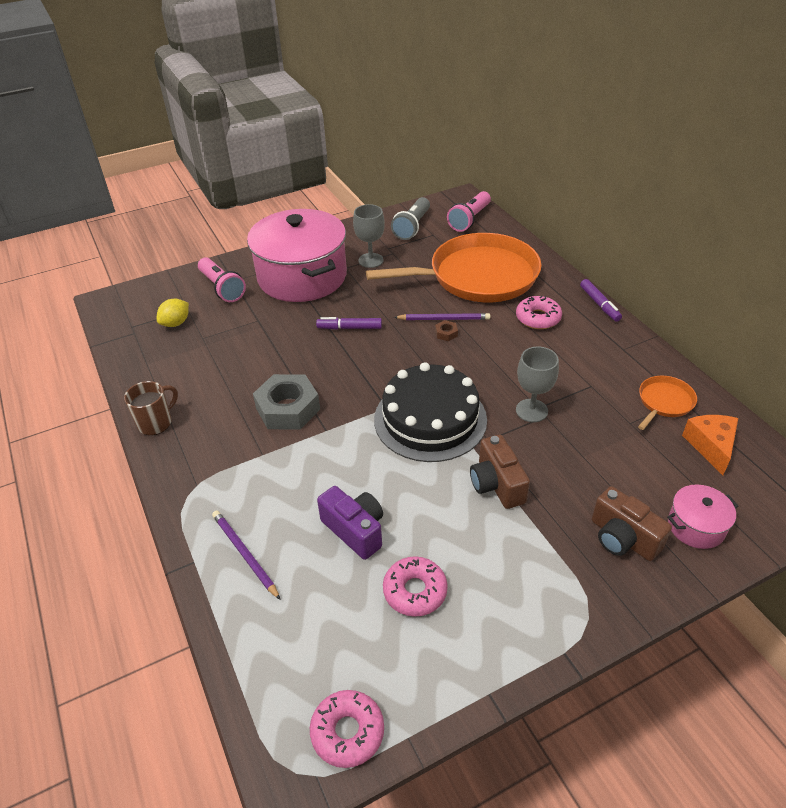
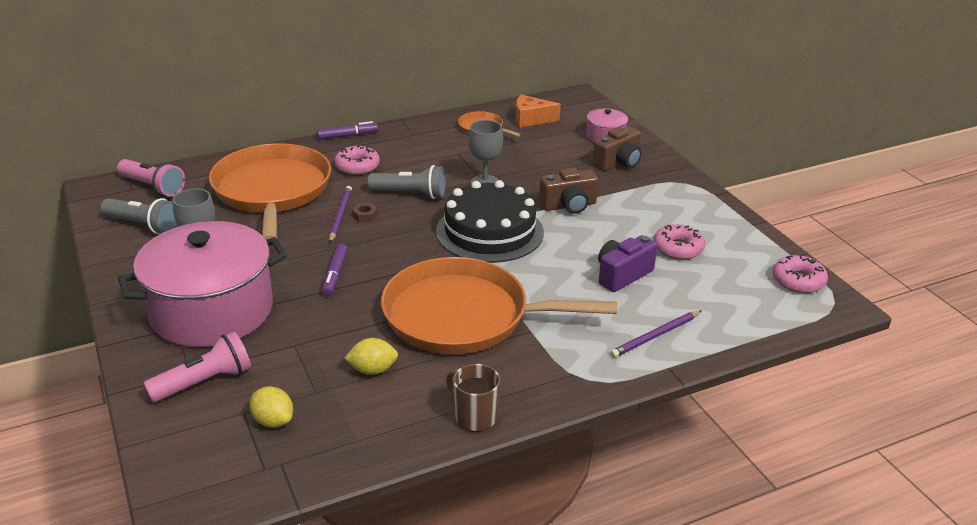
camera: 90 degrees left, 10 degrees down
(222, 362) = (372, 370): none -> yellow lemon
(288, 408) = (463, 316): grey nut -> orange pan
(492, 358) = (410, 194): none -> grey flashlight

